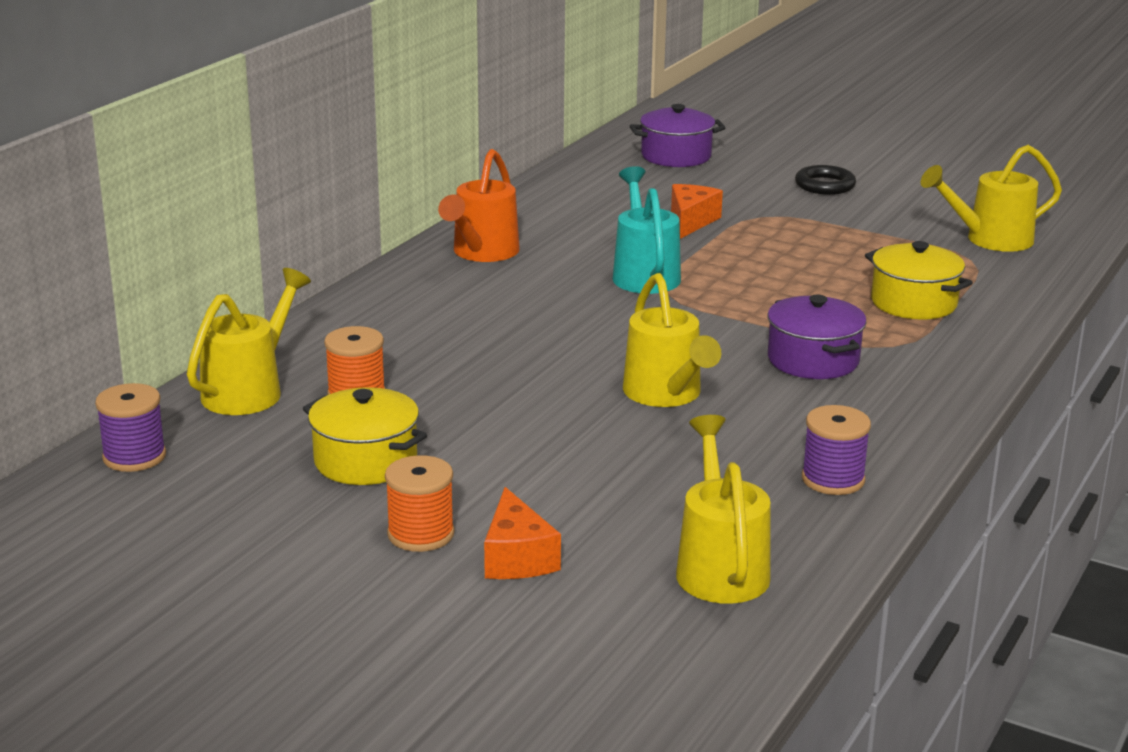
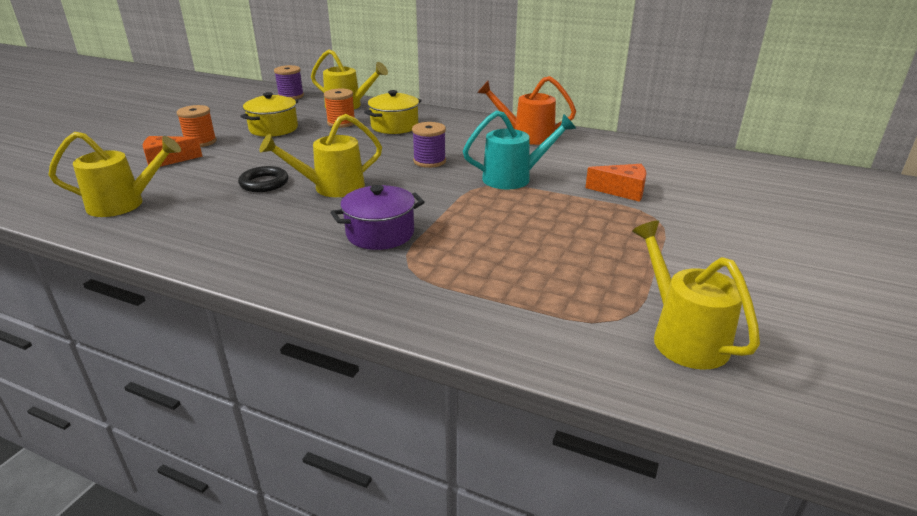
camera: 85 degrees right, 5 degrees up
(676, 156) = (762, 184): purple pot -> none
(825, 185) = (758, 246): black ring -> black ring (264, 183)
(833, 479) = (203, 237): purple spool -> purple spool (429, 161)
(913, 303) = (496, 280): yellow pot -> yellow pot (394, 126)

